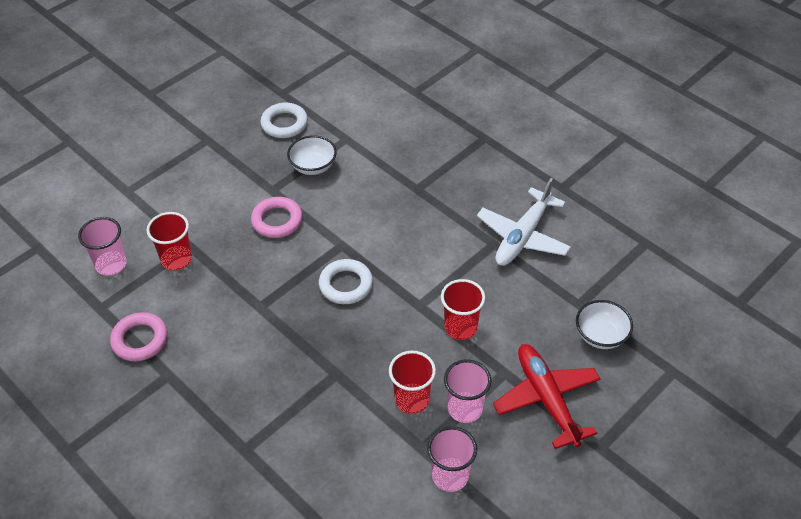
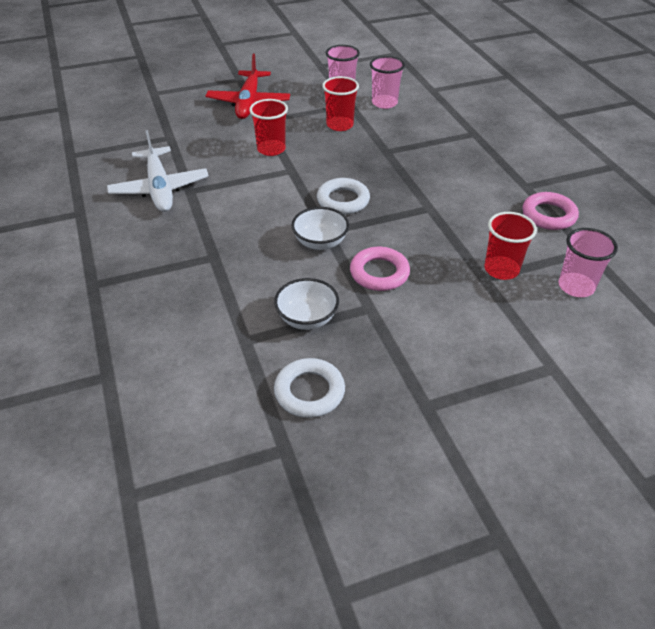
camera: 155 degrees left, 5 degrees down
(465, 408) = (307, 112): pink cup -> pink cup (384, 103)
(523, 236) = (159, 188): white plane -> white plane turned 105 degrees clockwise
(601, 336) = (177, 118): white bowl -> white bowl (320, 242)

